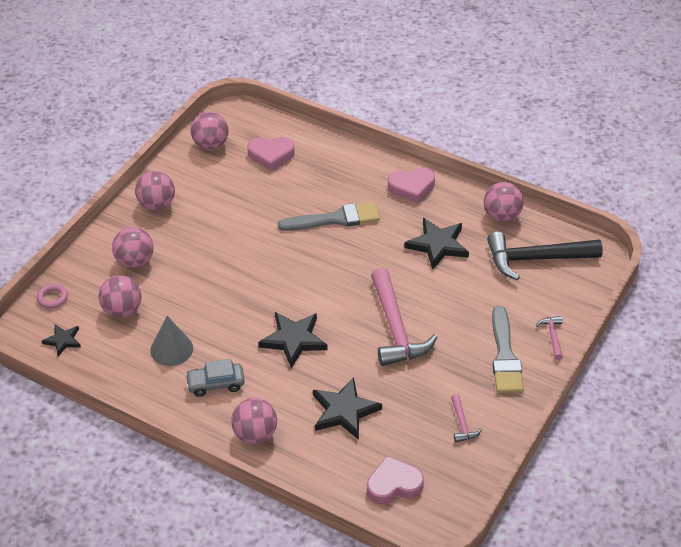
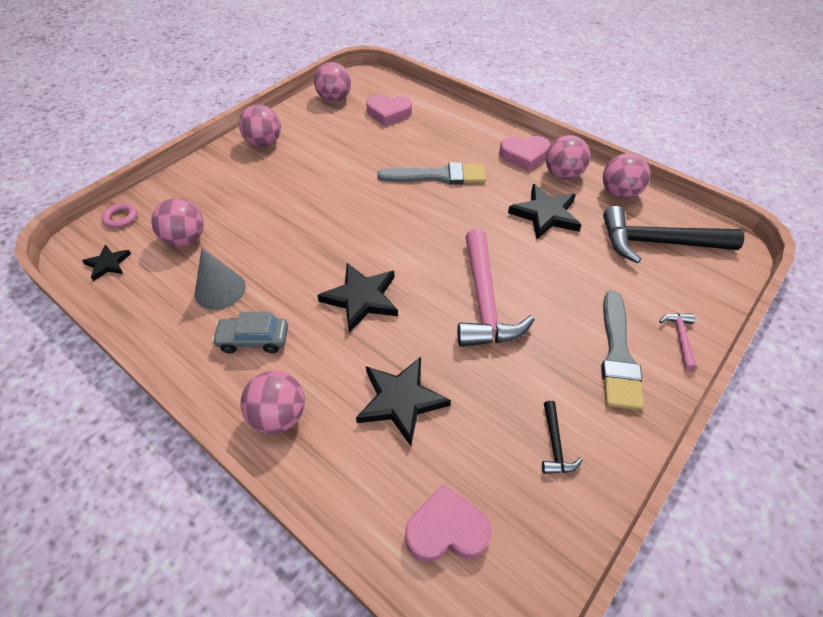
camera: 10 degrees right, 5 degrees up
(135, 261) = (220, 192): pink ball -> pink ball (562, 174)
(462, 424) = (554, 445): pink hammer -> black hammer

